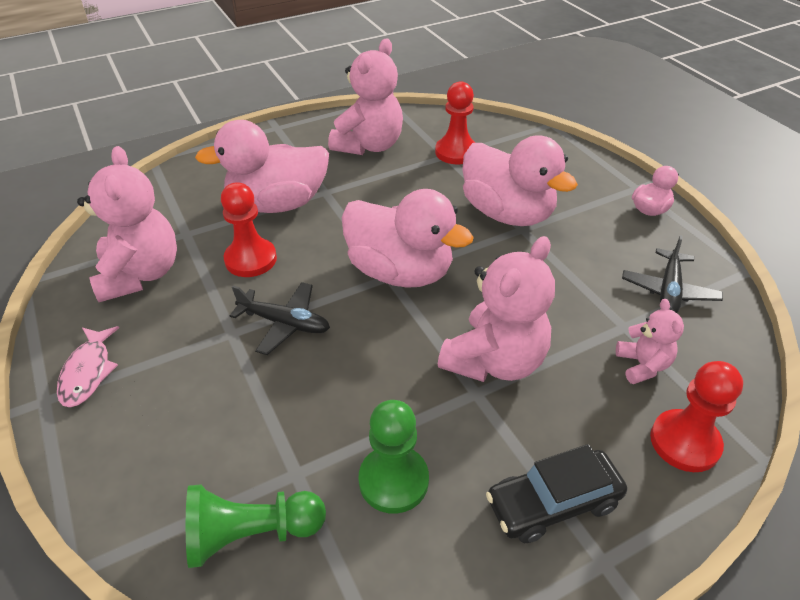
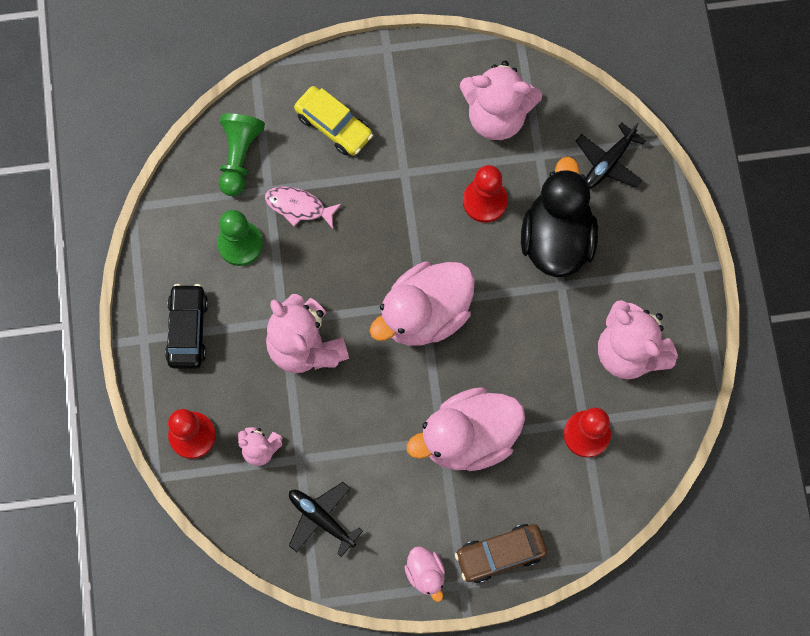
camera: 110 degrees right, 30 degrees up
(88, 372) = (402, 75): pink fish -> pink fish (299, 207)
(176, 425) = (334, 126): none -> yellow car
(278, 204) = (556, 239): pink duck -> black duck
(285, 323) = (400, 211): black plane -> black plane (608, 162)
(593, 174) = (500, 554): none -> brown car

